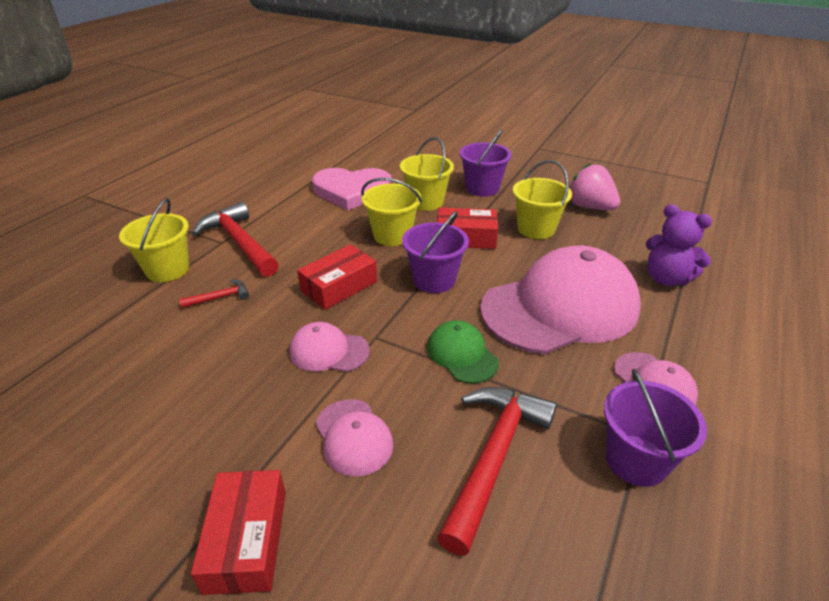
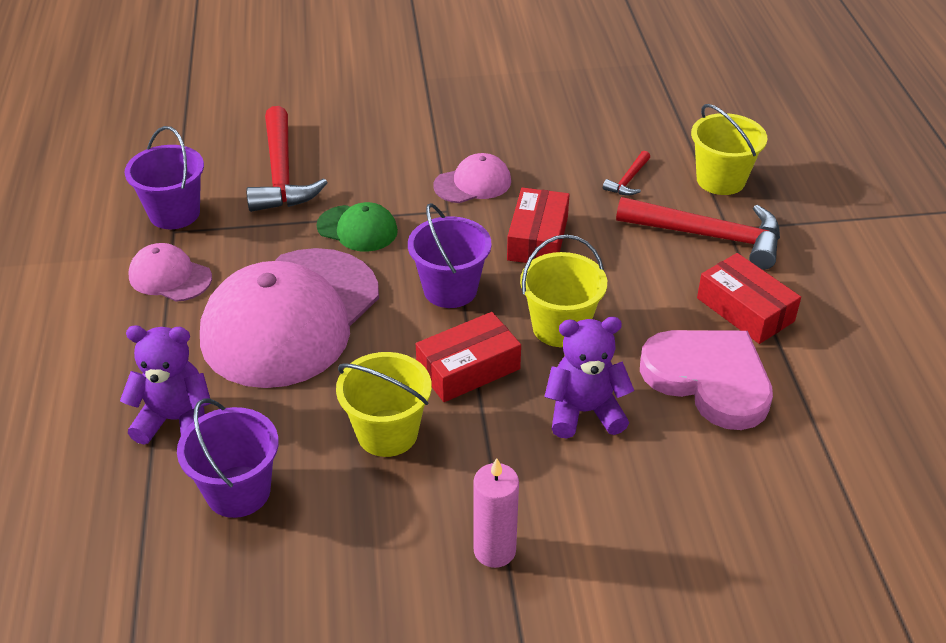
camera: 145 degrees right, 5 degrees up
(246, 540) = (399, 85): red box -> red box (745, 310)
(352, 191) = (709, 380): pink heart -> pink heart turned 75 degrees clockwise
(353, 437) = (389, 145): pink cap -> none
(426, 202) = (584, 412): yellow bucket -> purple teddy bear
(482, 188) = (532, 491): purple bucket -> purple bucket (238, 491)
(517, 180) = (494, 550): none -> pink candle
(590, 207) = (331, 532): pink strawberry -> none

